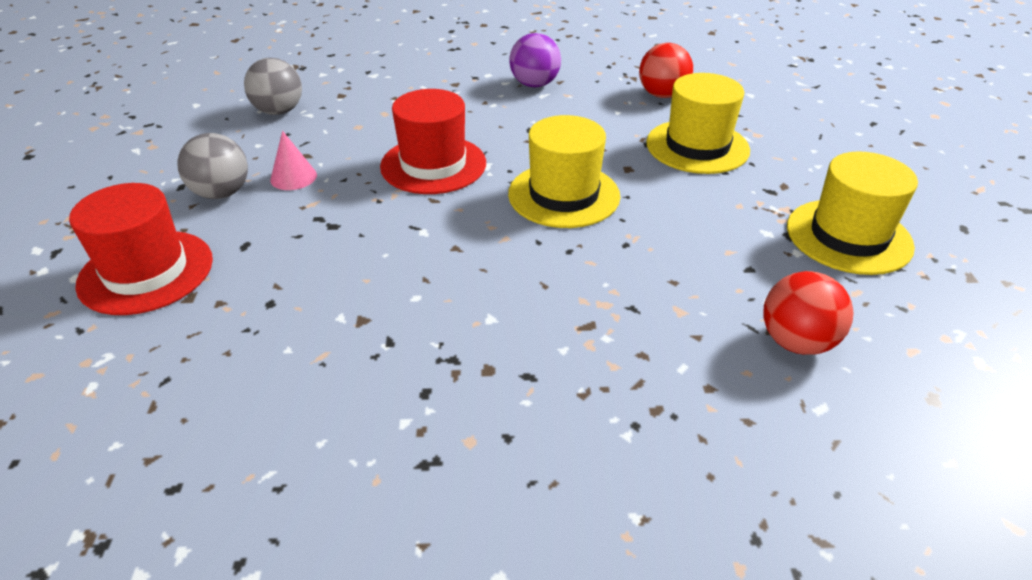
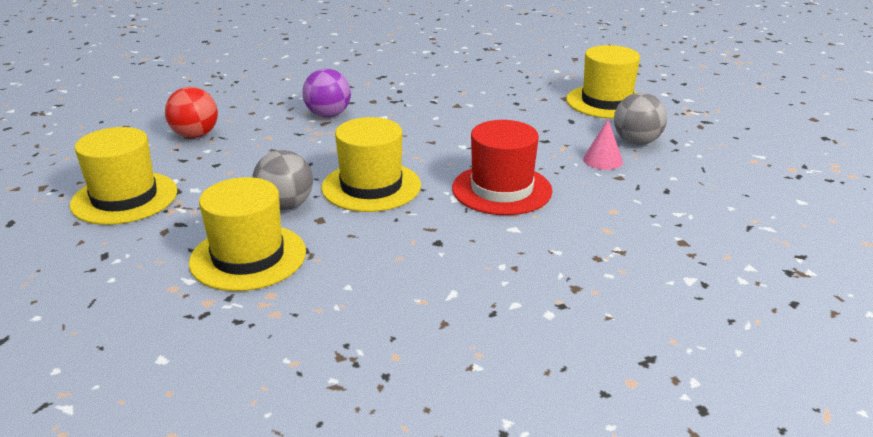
camera: 160 degrees right, 10 degrees down
(146, 272) = (606, 102): red hat -> yellow hat
(279, 111) = (711, 210): grey ball -> grey ball (285, 205)
(534, 84) = (474, 309): purple ball -> purple ball (328, 115)
(662, 95) = (293, 328): red ball -> none

